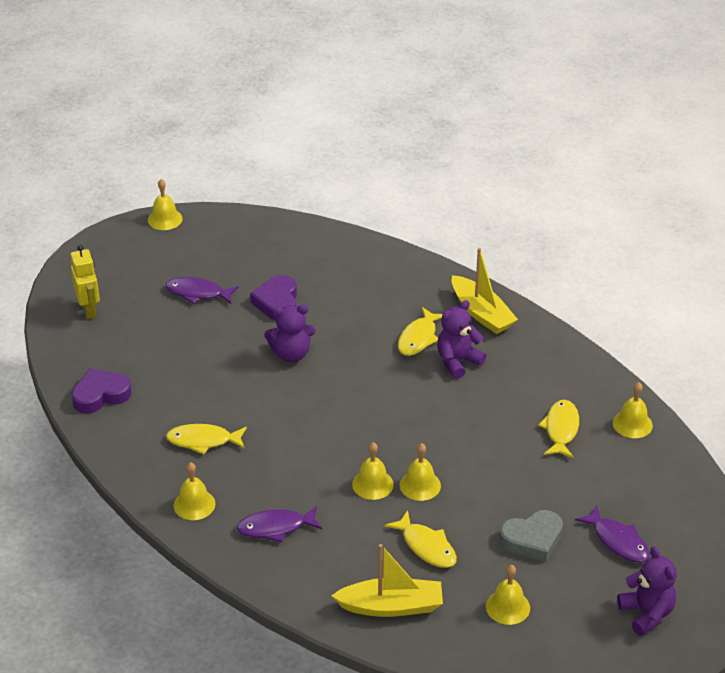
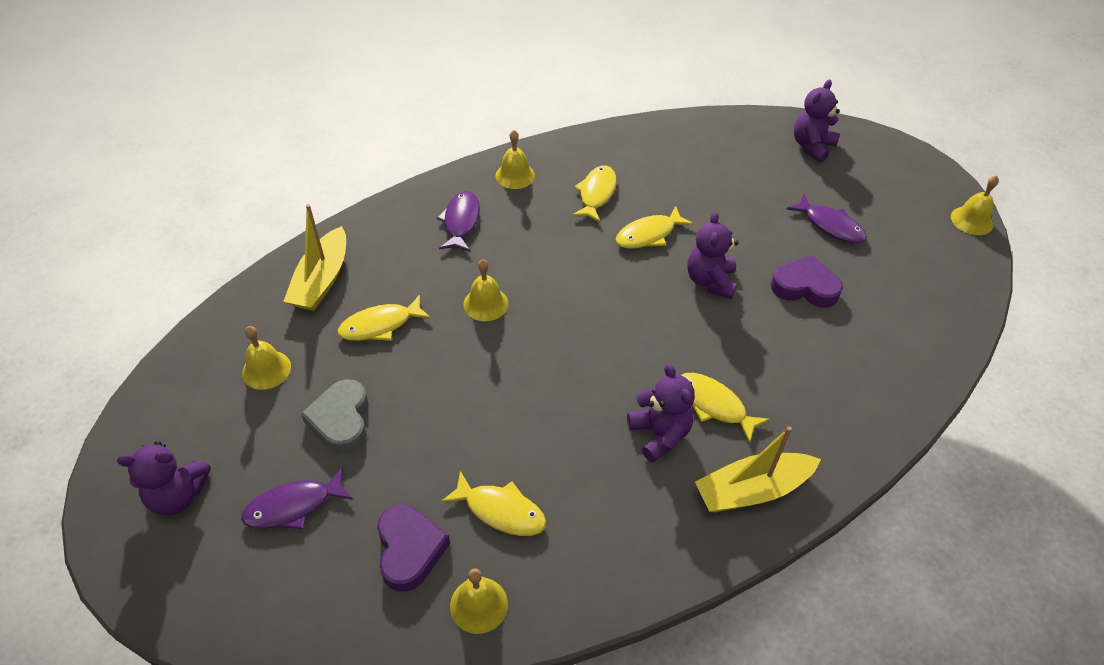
camera: 105 degrees right, 10 degrees up
(89, 310) = (811, 146): yellow robot -> purple teddy bear
(100, 395) = (682, 139): purple heart -> purple heart (409, 550)
(198, 293) = (830, 225): purple fish -> purple fish turned 105 degrees clockwise
(248, 398) = (649, 235): none -> yellow fish
(420, 485) = (467, 342): yellow bell -> none

